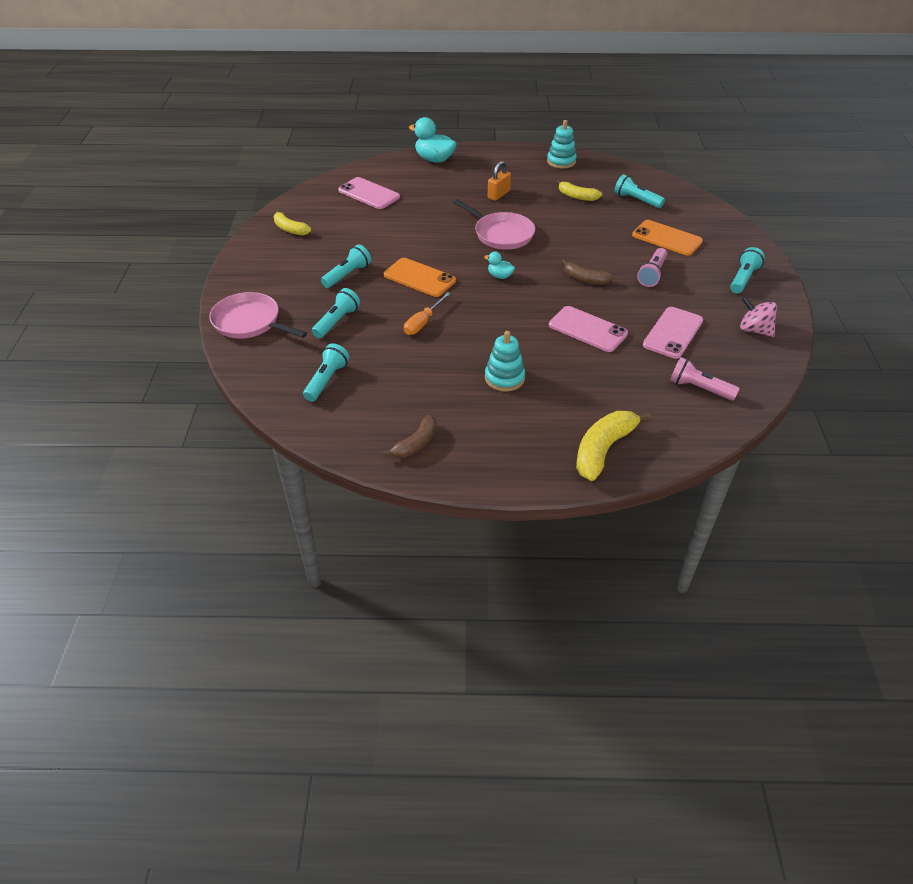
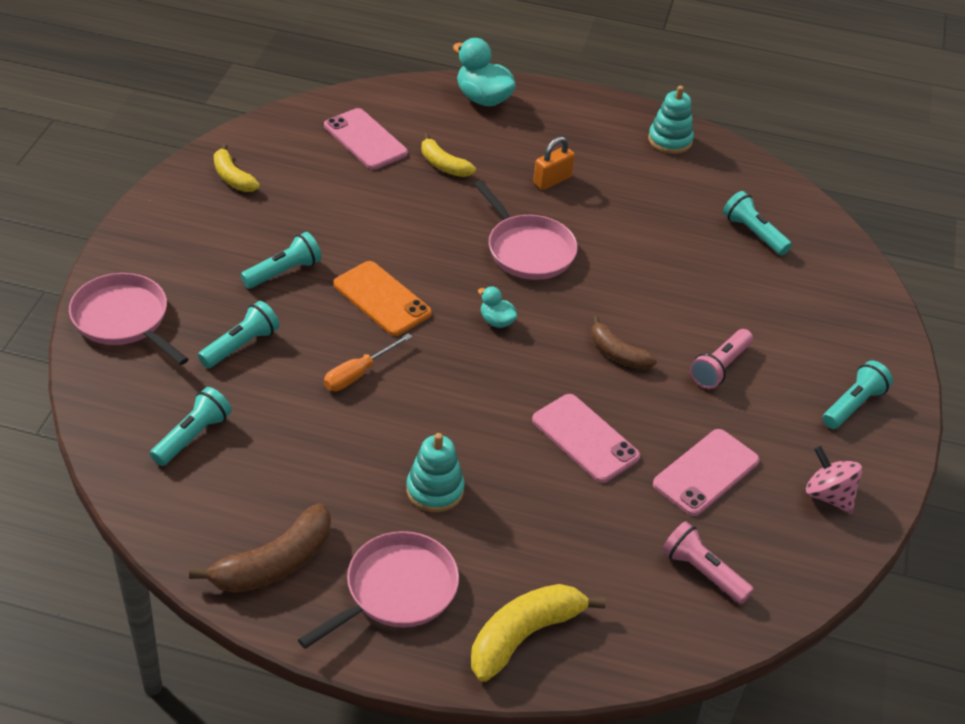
camera: 10 degrees right, 0 degrees up
(416, 444) = (274, 564): brown banana -> brown banana, size x1.58
(506, 441) = (396, 590): none -> pink pan
(577, 196) = (667, 207): yellow banana -> yellow banana (443, 165)
(666, 238) = (769, 310): orange phone -> none

